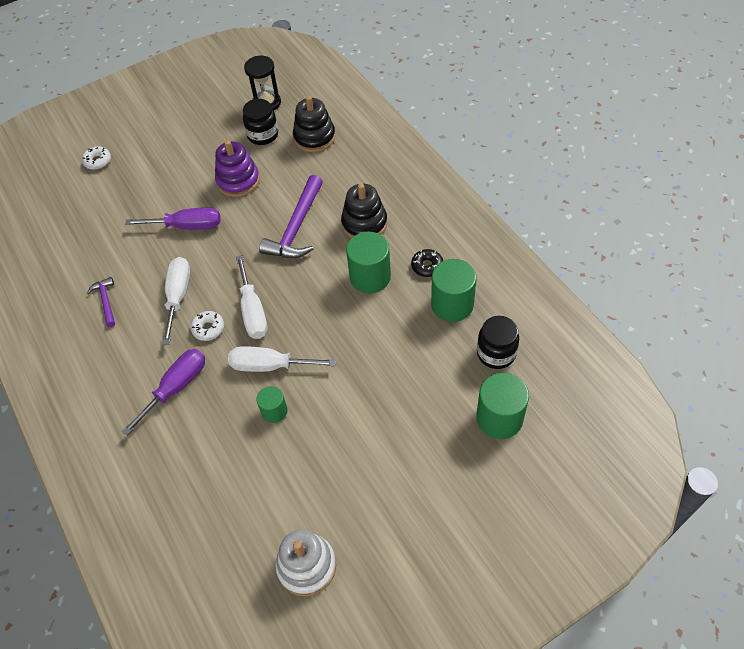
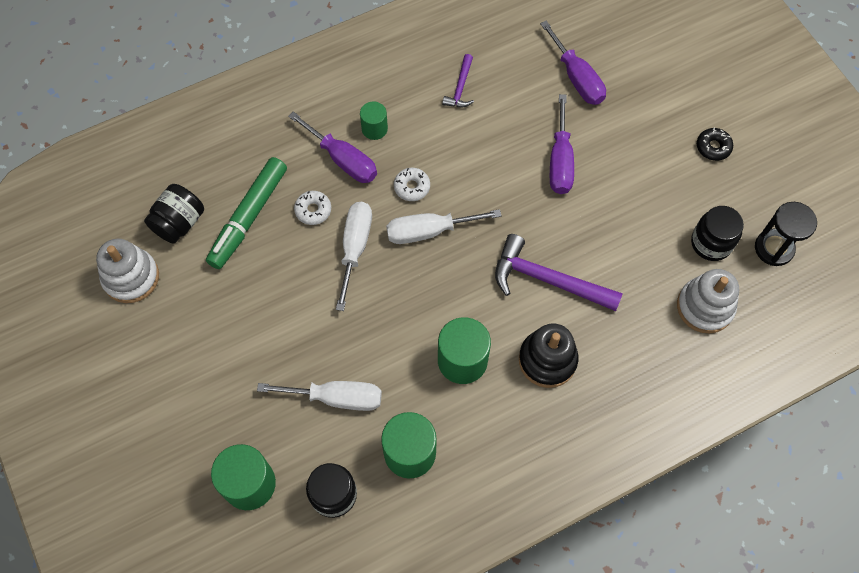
camera: 90 degrees right, 10 degrees up
(98, 161) = (671, 61): white donut -> white donut (313, 210)
(106, 220) = (577, 78): none -> purple screwdriver
(106, 301) = (460, 87): purple hammer -> purple hammer turned 120 degrees clockwise
(178, 296) = (458, 156): white screwdriver -> white screwdriver (336, 398)
(237, 462) = (248, 217): none -> green marker
(238, 181) = (630, 214): purple stacking toy -> none
(243, 529) = (179, 223): none -> black jar
(274, 411) = (299, 252): green cylinder -> green cylinder (374, 129)
(314, 137) = (705, 307): black stacking toy -> white stacking toy
(427, 266) = (471, 430): black donut -> black donut (713, 147)

